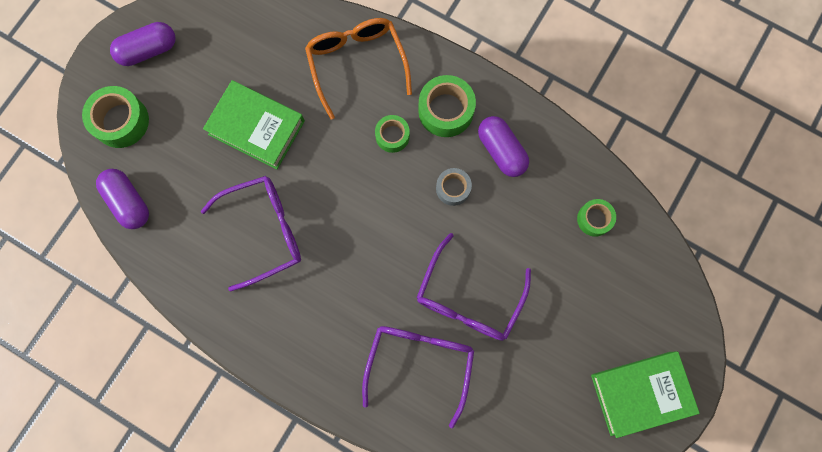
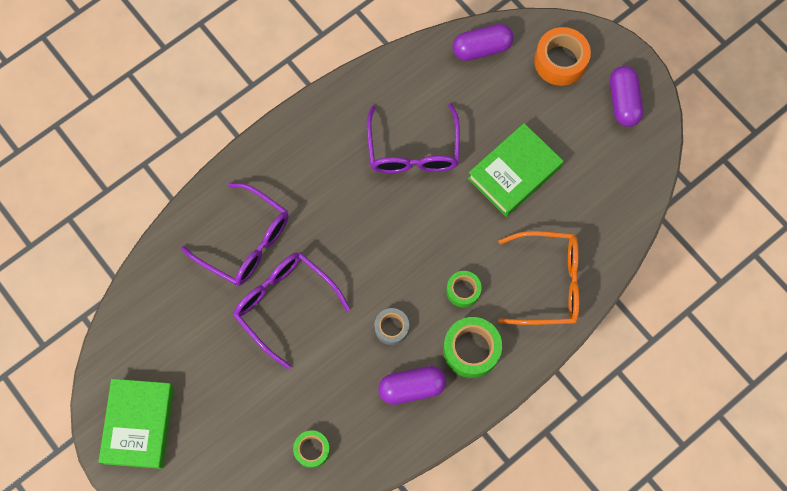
camera: 110 degrees right, 5 degrees down
(121, 121) = (560, 61): green tape -> orange tape

